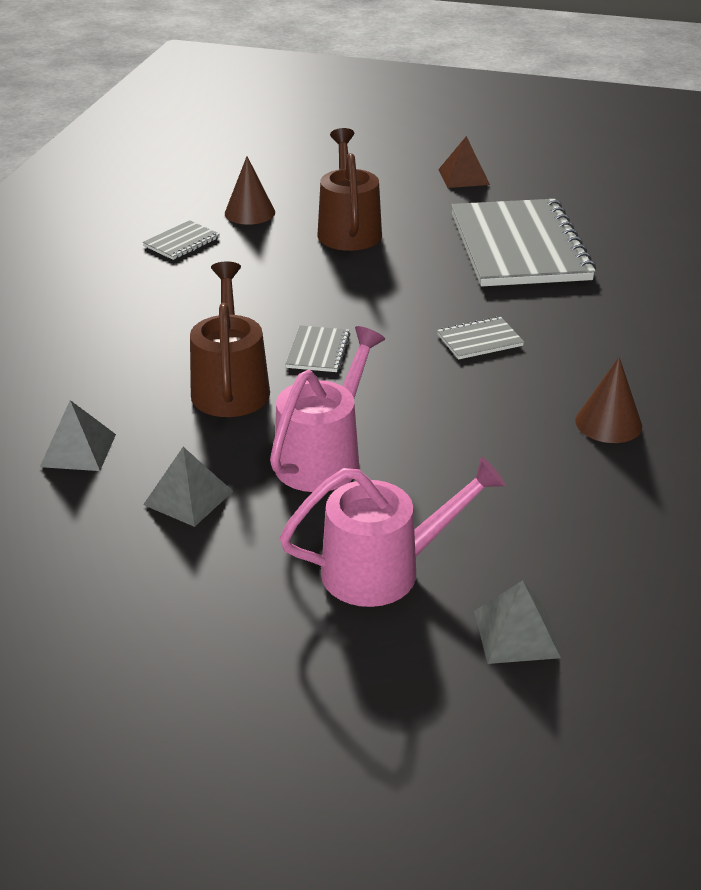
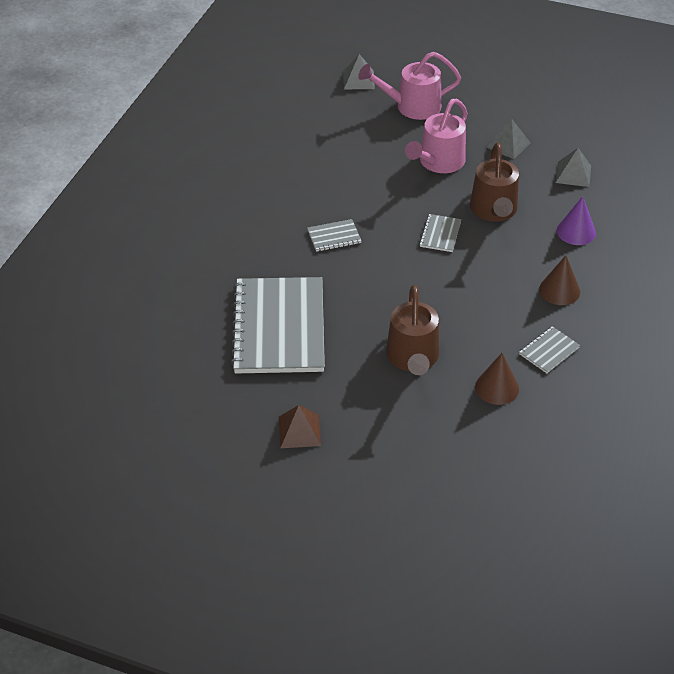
camera: 175 degrees left, 10 degrees up
(104, 364) = (576, 231): none -> purple cone
(608, 423) = (276, 173): brown cone -> brown cone (559, 290)

